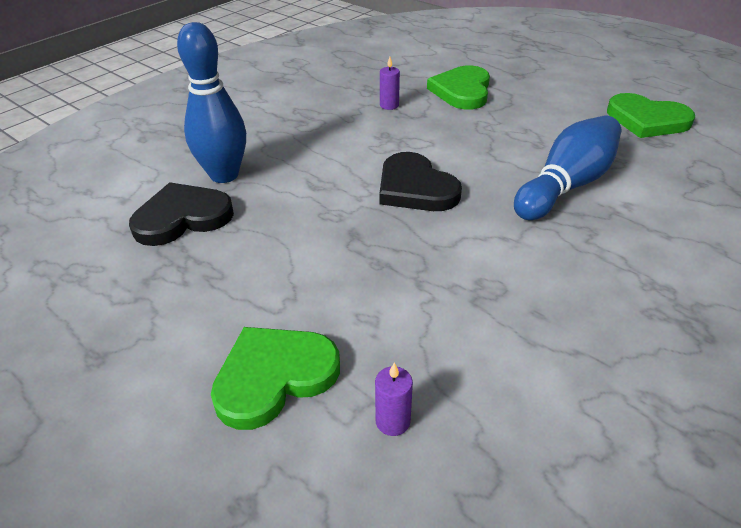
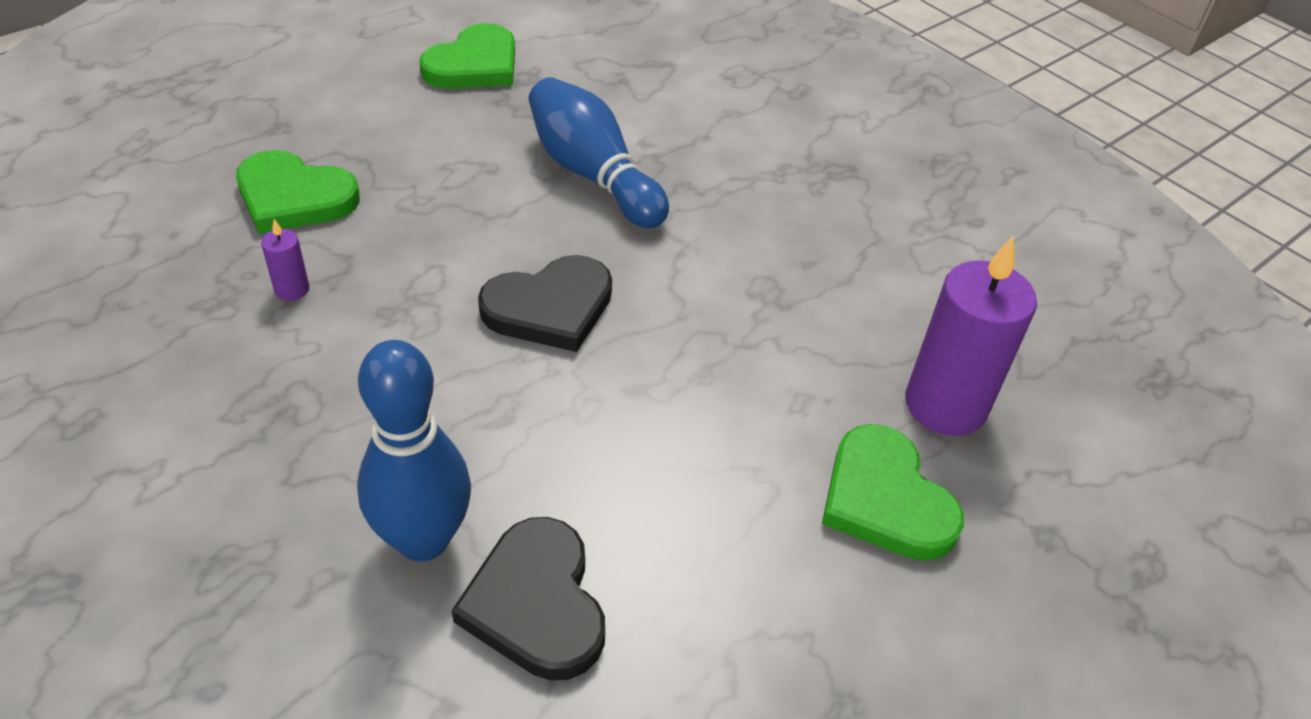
camera: 85 degrees left, 5 degrees up
(392, 421) = (945, 405): purple candle -> purple candle, size x2.31

